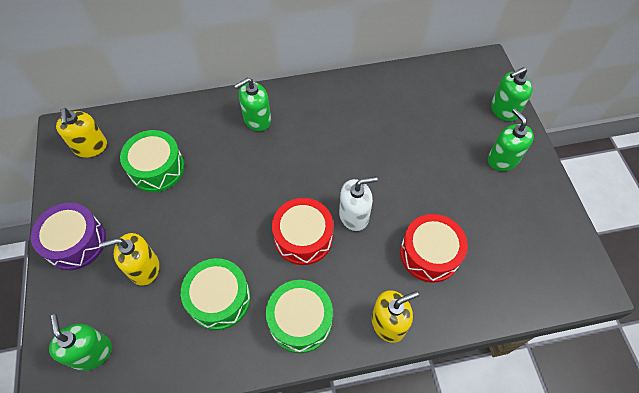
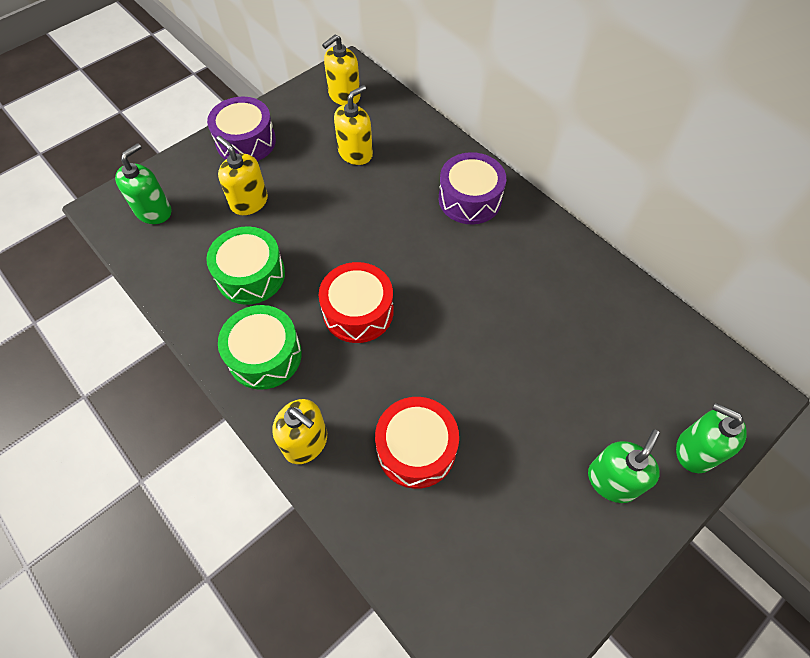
camera: 60 degrees right, 0 degrees up
(157, 168) = (355, 153): green drum -> yellow soap dispenser
(257, 119) = (470, 199): green soap dispenser -> purple drum
(354, 215) = (415, 346): white soap dispenser -> none

